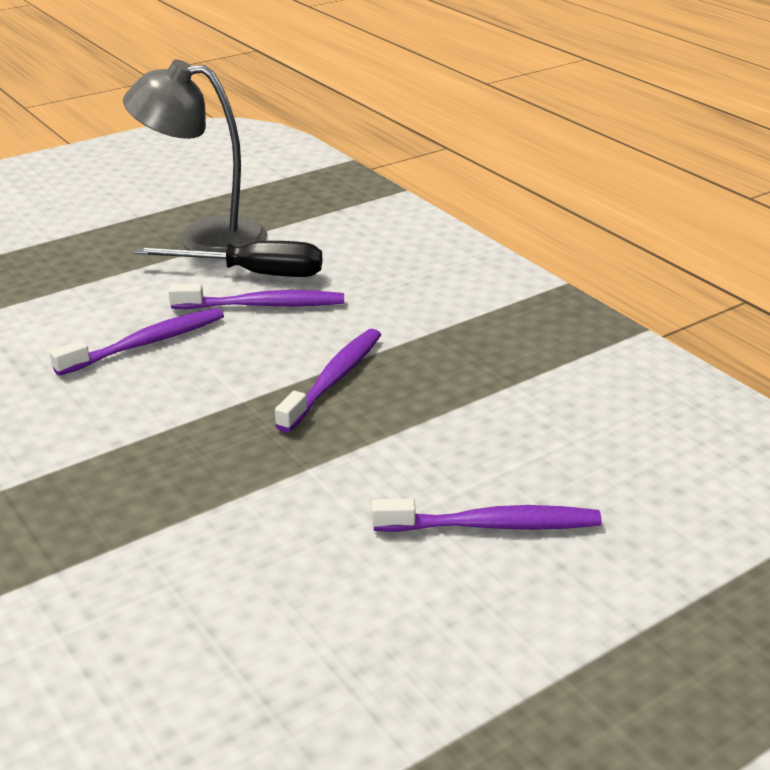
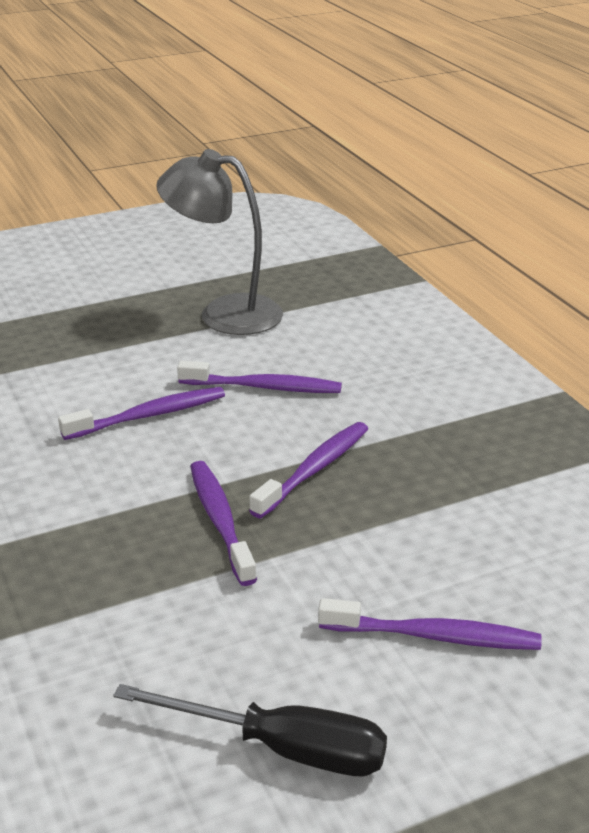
camera: 10 degrees right, 0 degrees up
(246, 439) = (220, 521): none -> purple toothbrush
(252, 274) = (261, 354): black screwdriver -> black screwdriver (281, 748)

